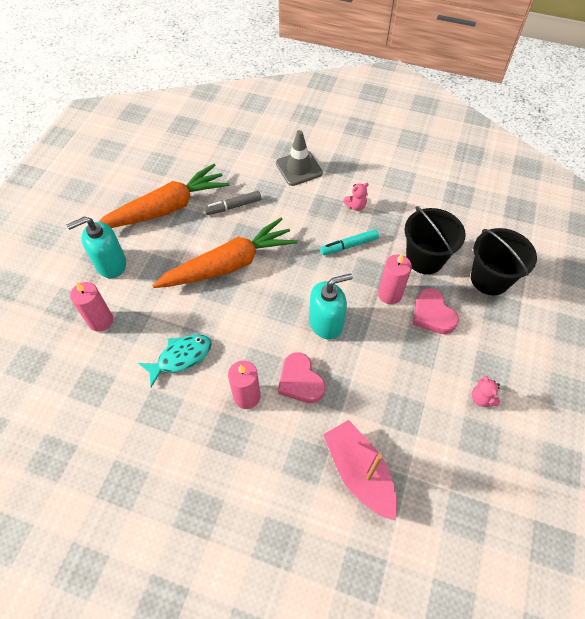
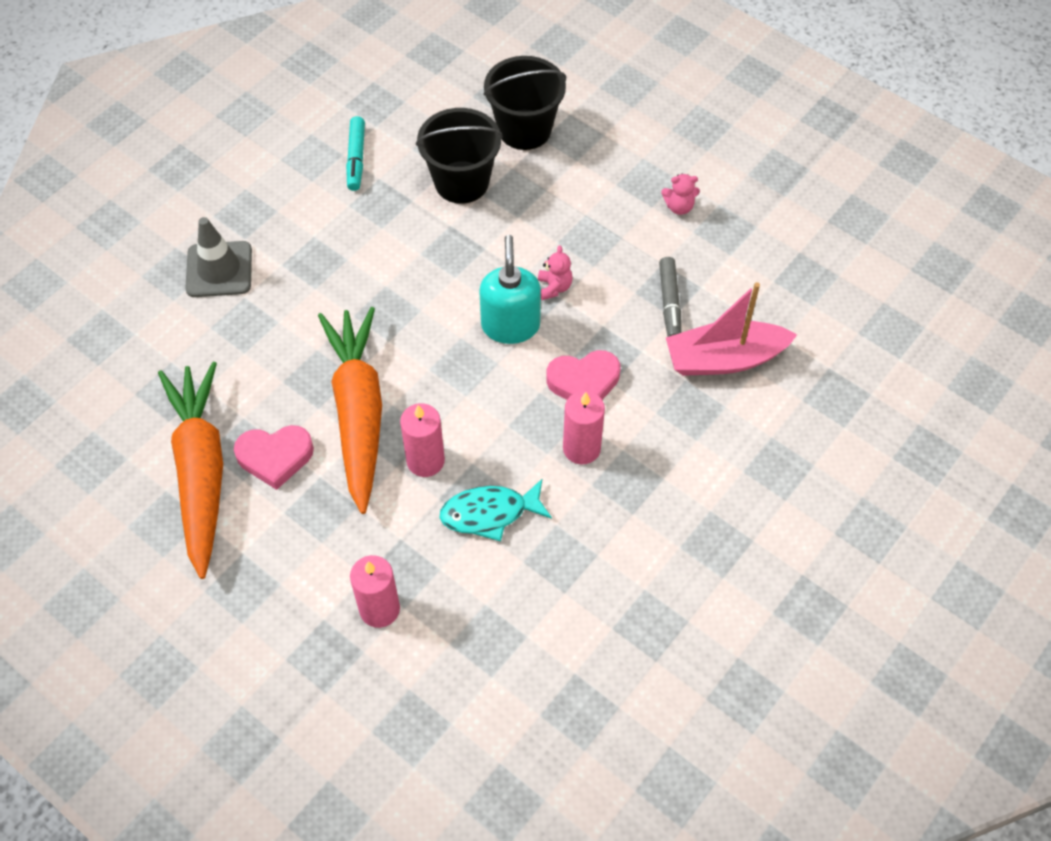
camera: 70 degrees left, 0 degrees up
(111, 264) = (276, 576): turquoise soap dispenser -> none
(181, 357) = (490, 513): turquoise fish -> turquoise fish turned 90 degrees counterclockwise
(233, 206) = (248, 378): grey marker -> grey marker (669, 303)
(349, 245) = (398, 257): turquoise marker -> turquoise marker (356, 158)
(355, 206) = (332, 225): pink teddy bear -> pink teddy bear (554, 287)
(390, 294) = (499, 240): pink candle -> pink candle (425, 461)
(432, 314) = (549, 208): pink heart -> pink heart (275, 457)

